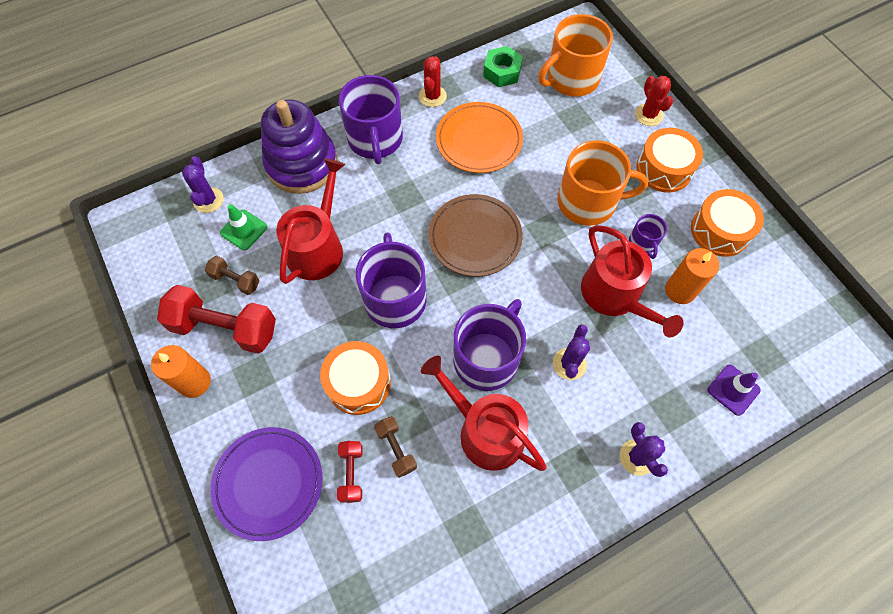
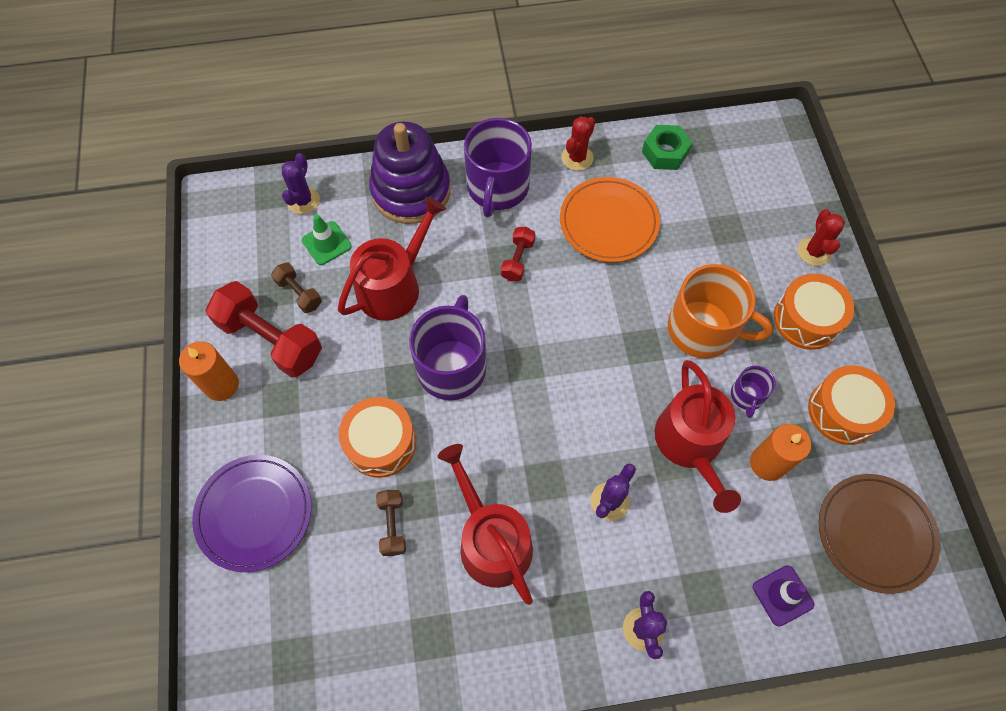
camera: 20 degrees right, 0 degrees up
(351, 473) = (338, 534): red dumbbell -> red dumbbell (518, 260)
(475, 237) = (562, 328): brown plate -> brown plate (875, 533)
(487, 358) = (523, 464): purple mug -> none
(571, 78) = (741, 183): orange mug -> none

